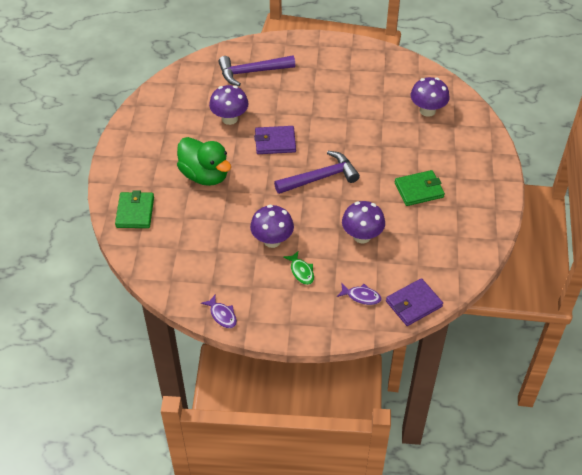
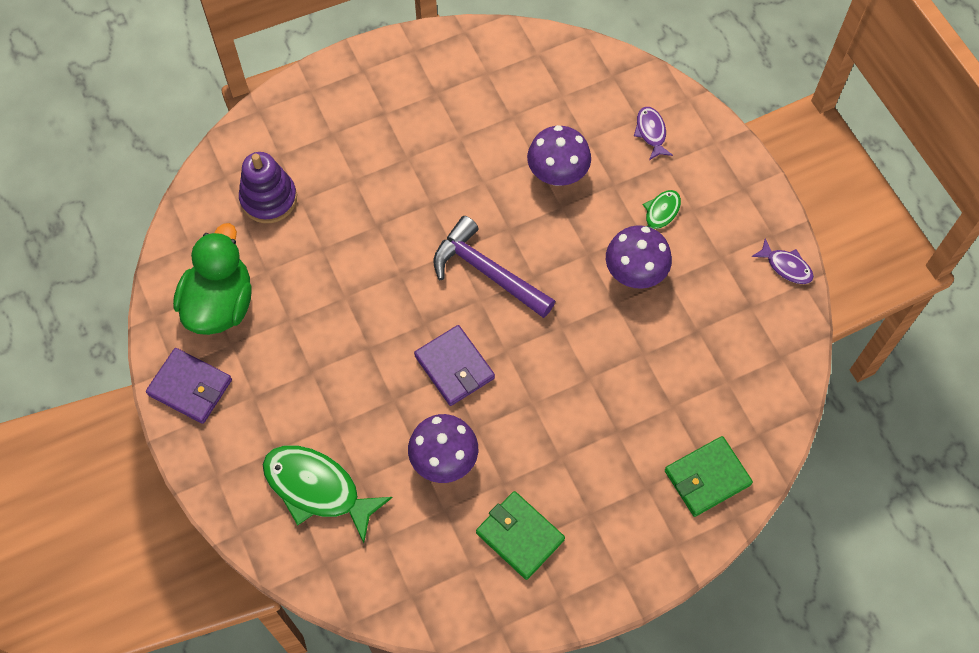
camera: 120 degrees left, 15 degrees up
(205, 175) = (579, 425): green duck -> green duck (220, 304)
(222, 315) = (786, 266): purple fish -> purple fish turned 105 degrees clockwise
(252, 72) = (317, 489): purple hammer -> green fish
(413, 304) = (623, 76): purple wallet -> purple wallet (190, 387)
(419, 190) = (435, 145): green wallet -> green wallet (520, 536)
(427, 110) = (269, 199): purple mushroom -> purple stacking toy

